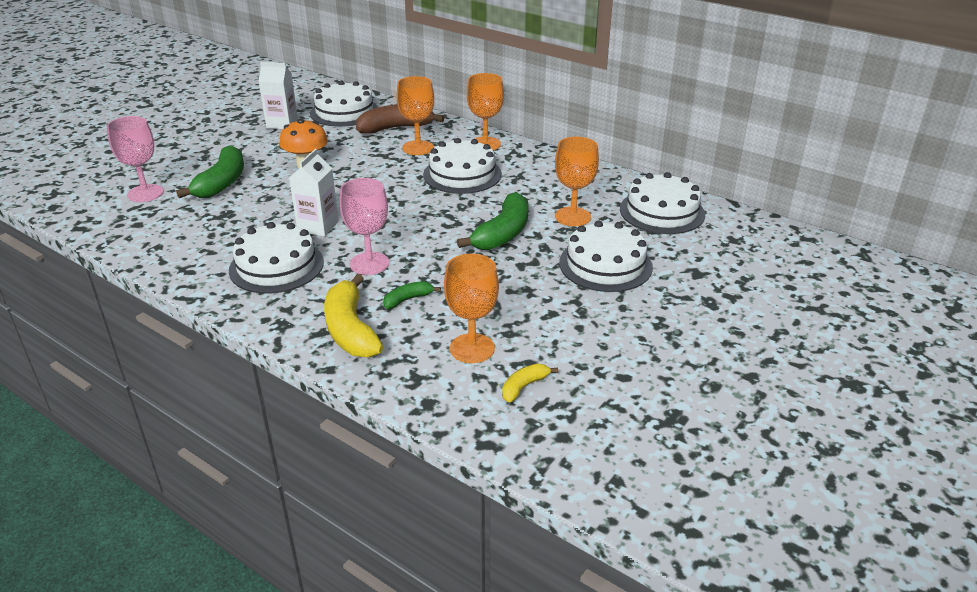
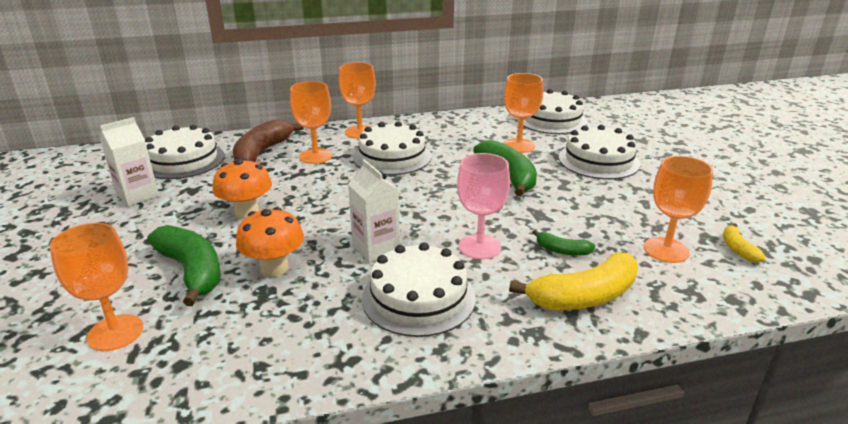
camera: 50 degrees left, 5 degrees down
(145, 193) = (115, 332): pink goblet -> orange goblet
(254, 205) = (274, 268): none -> orange mushroom
(350, 330) = (583, 297): yellow banana -> yellow banana turned 45 degrees counterclockwise
(408, 299) = (562, 250): green banana -> green banana turned 75 degrees counterclockwise

